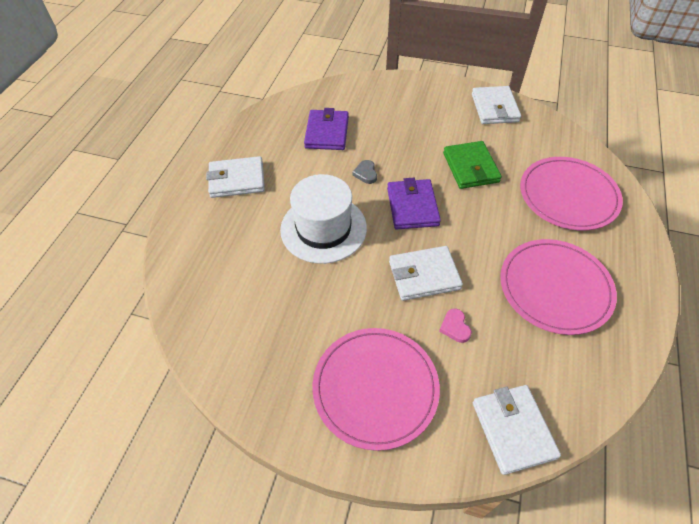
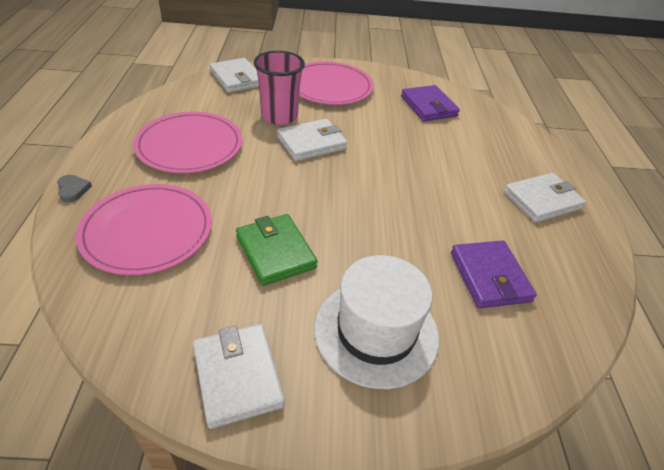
camera: 160 degrees right, 10 degrees down
(323, 228) = (420, 167): white hat -> white hat (376, 331)
(366, 173) = (406, 226): grey heart -> grey heart (73, 190)
(412, 207) = (338, 196): purple wallet -> purple wallet (428, 106)
(455, 327) = (279, 116): pink heart -> pink cup

